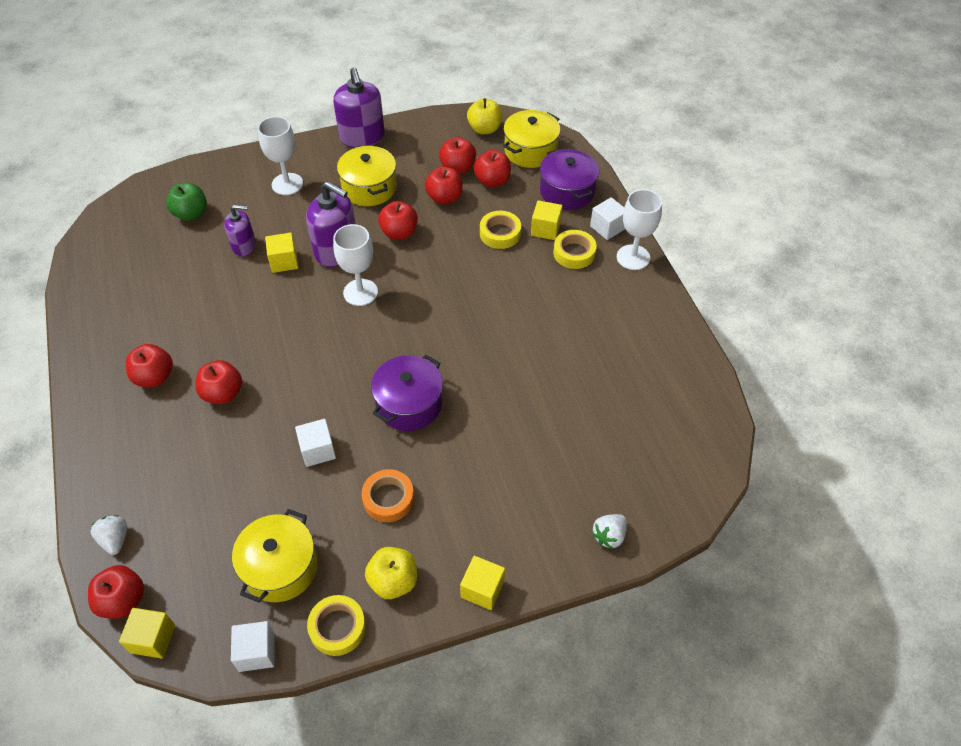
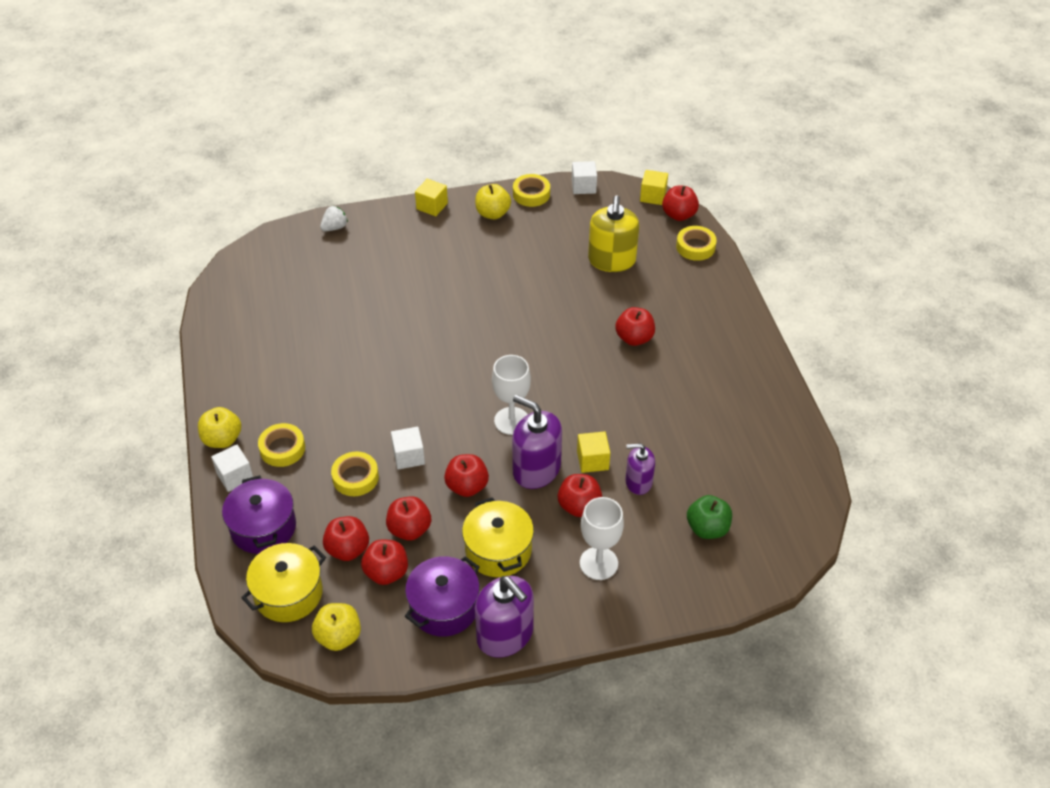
camera: 175 degrees left, 5 degrees down
(115, 539) = (695, 247): white strawberry -> yellow tape
(154, 377) = (698, 355): red apple -> red apple (579, 506)
(233, 507) = (611, 260): none -> yellow soap dispenser
(280, 568) = (572, 225): yellow pot -> none
(318, 450) = (549, 292): white cube -> white cube (408, 456)
(362, 137) = (505, 635): purple soap dispenser -> purple soap dispenser turned 150 degrees clockwise
(388, 499) = (493, 258): orange tape -> none
(409, 404) = (472, 319): purple pot -> purple pot (444, 607)
(545, 229) = (304, 479): yellow cube -> none
(633, 257) = (222, 439): white goblet -> yellow apple

